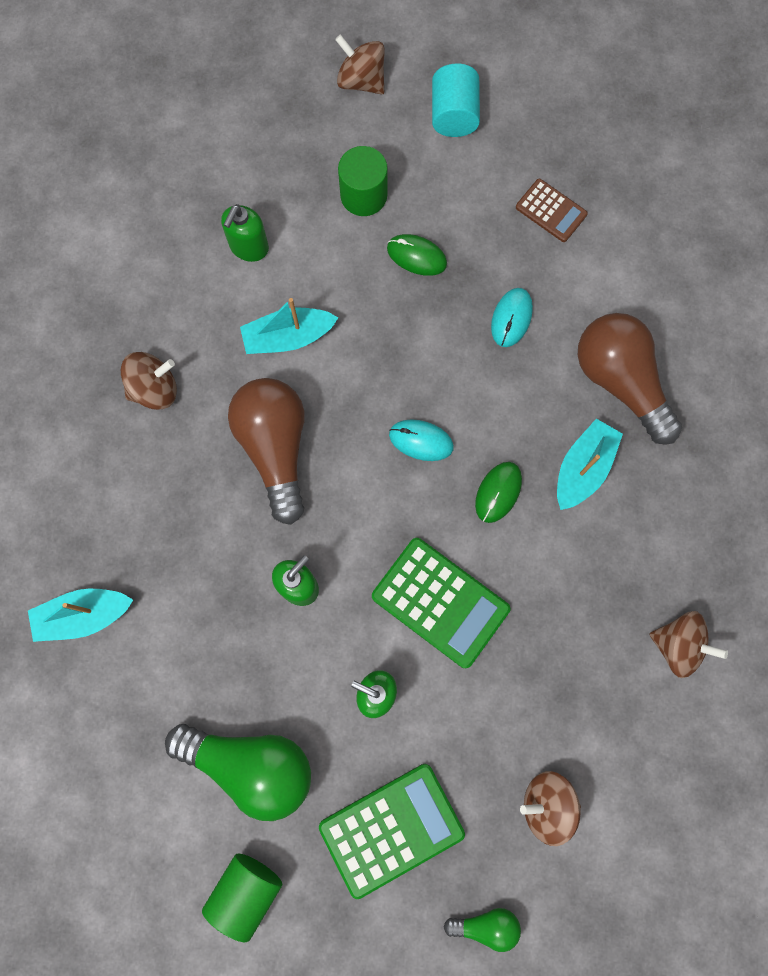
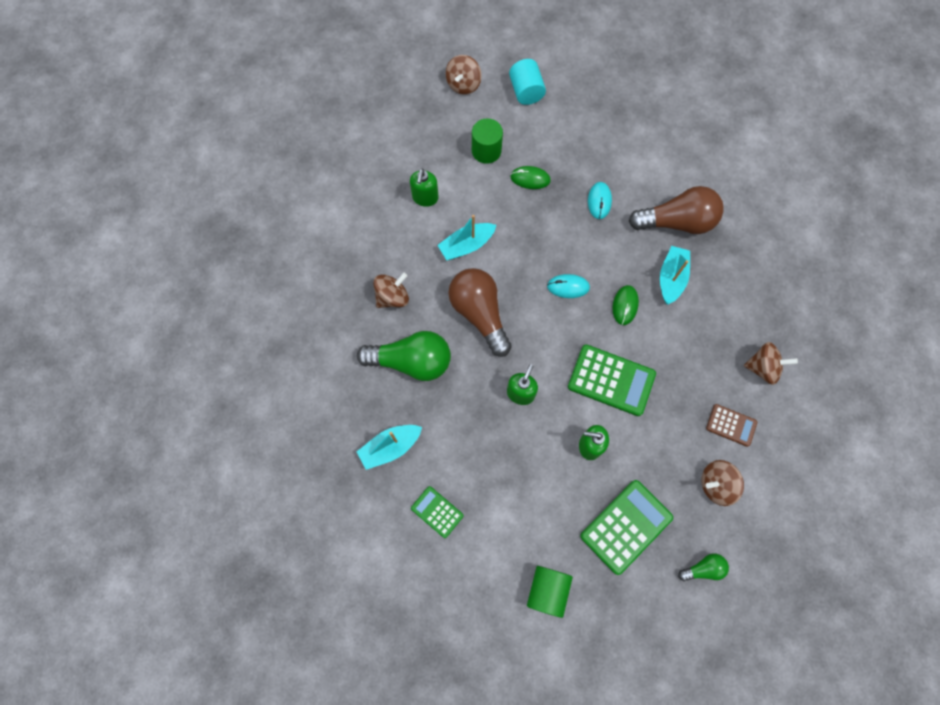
camera: 15 degrees left, 5 degrees down
(122, 730) = (437, 512): none -> green calculator
(251, 765) = (525, 511): green light bulb -> green light bulb (411, 361)
(361, 81) = (463, 84): brown spinning top -> brown spinning top turned 90 degrees counterclockwise
(551, 211) = (602, 133): brown calculator -> brown calculator (731, 425)
(620, 381) = (676, 222): brown light bulb -> brown light bulb turned 135 degrees clockwise

